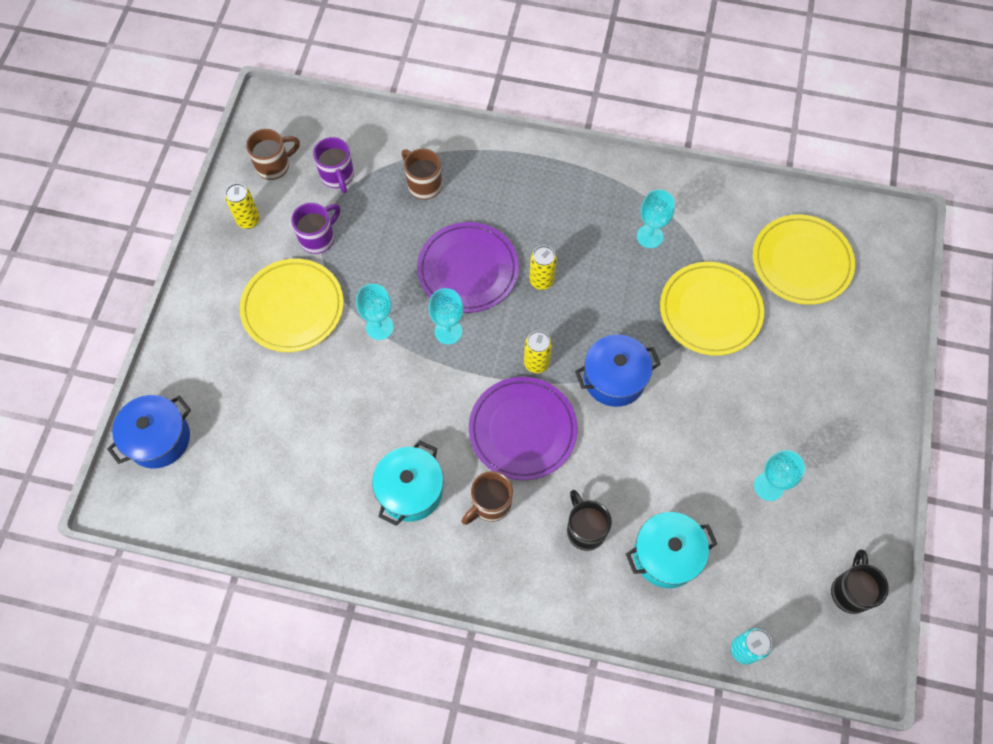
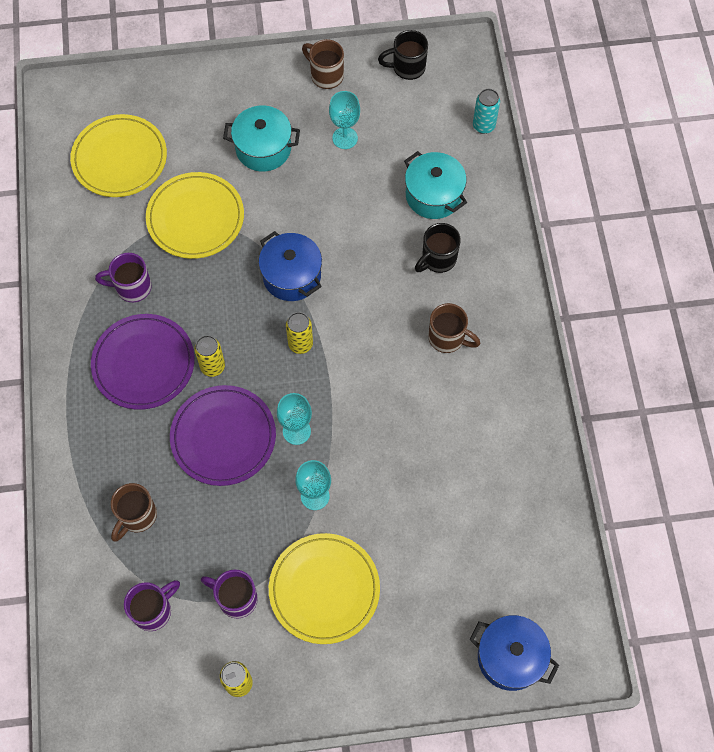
camera: 110 degrees left, 0 degrees up
(274, 166) = (160, 687): brown mug -> brown mug (326, 75)
(410, 490) = (463, 407): turquoise pot -> turquoise pot (263, 148)
(522, 430) = (369, 335): purple plate -> purple plate (143, 363)
(649, 236) = (132, 287): turquoise goblet -> purple mug

